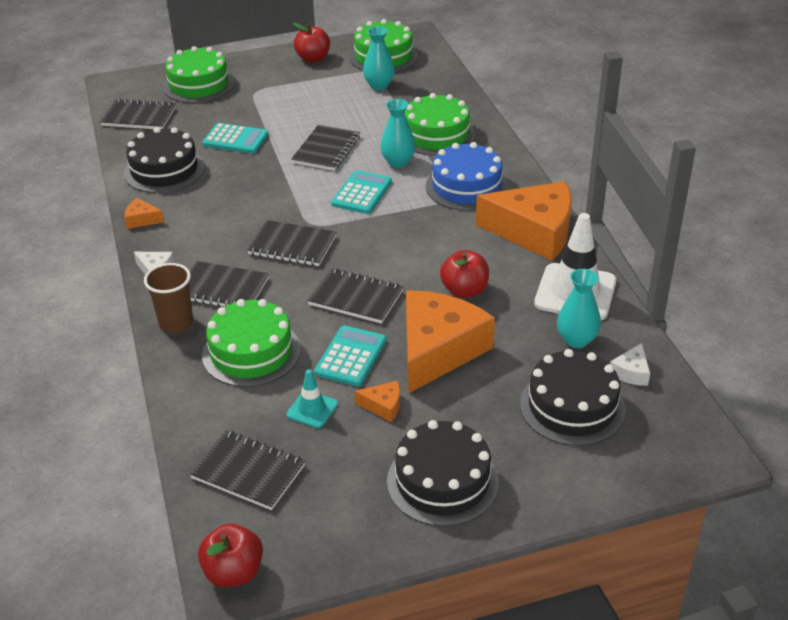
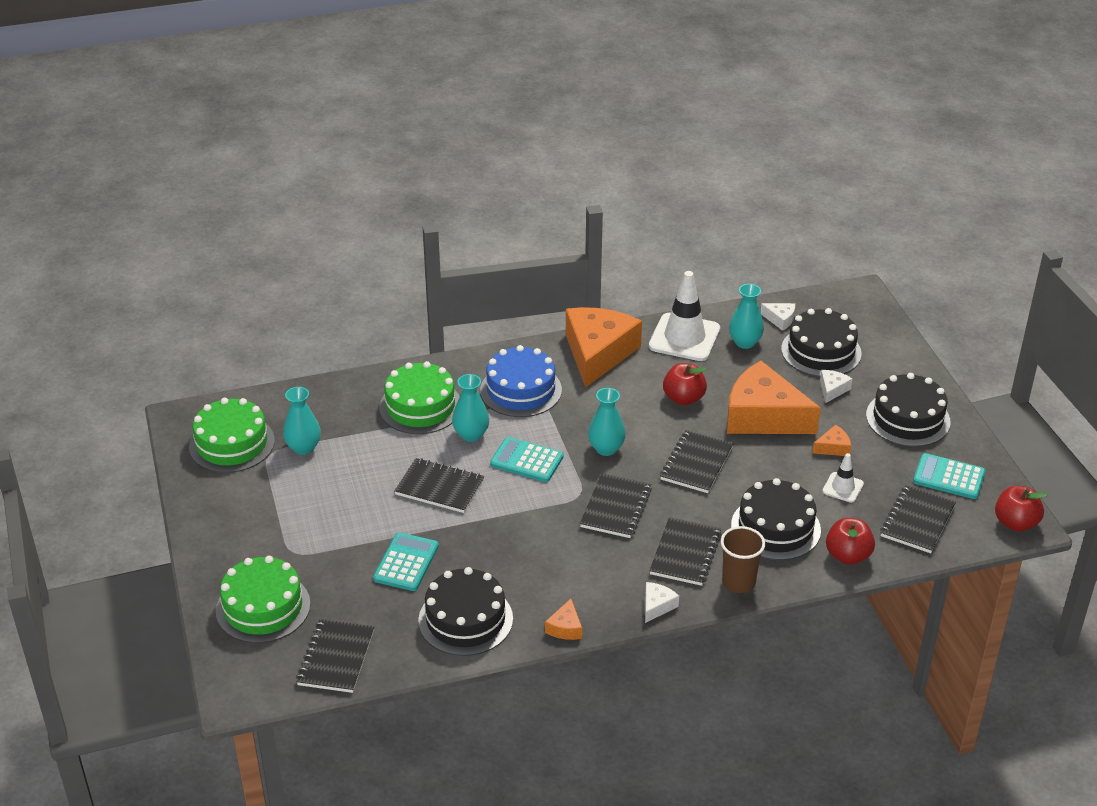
camera: 90 degrees left, 0 degrees up
(251, 352) = (775, 528): green cake -> black cake
(312, 409) = (843, 487): turquoise traffic cone -> white traffic cone
(313, 59) = (221, 504): red apple -> red apple (848, 555)
(351, 357) = (776, 466): turquoise calculator -> turquoise calculator (949, 477)
(379, 239) = (606, 449): none -> turquoise vase
(383, 406) = (833, 447): orange cheese -> orange cheese turned 60 degrees clockwise
(494, 412) = (832, 389): none -> white cheese

